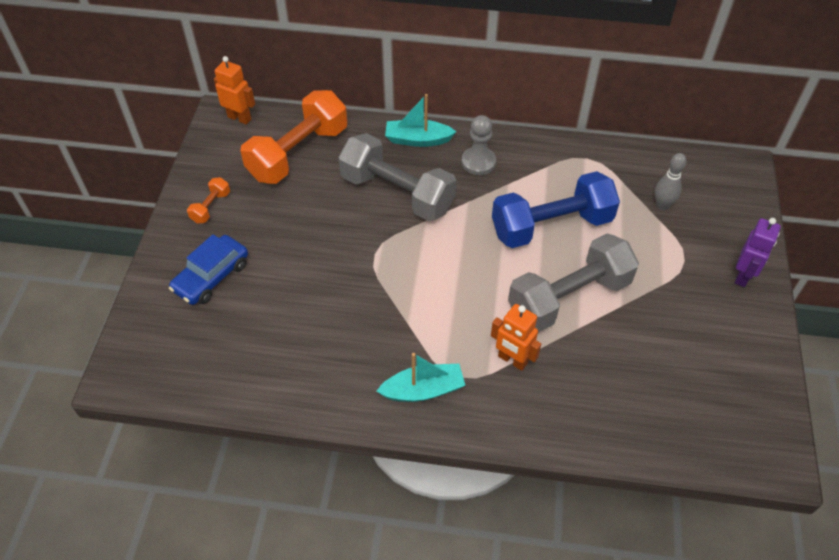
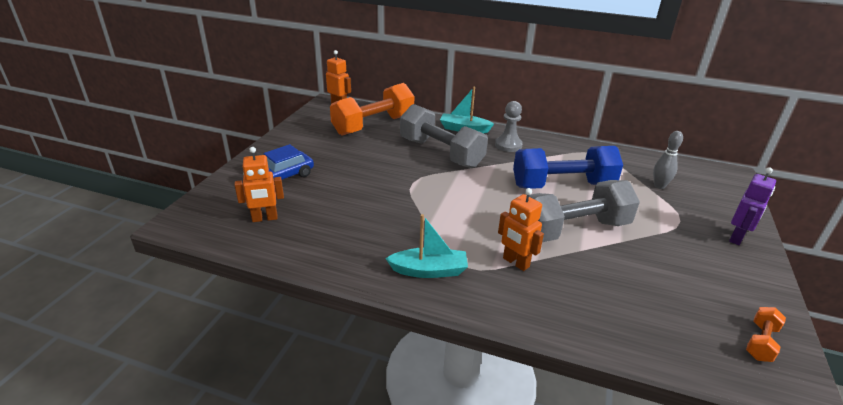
camera: 10 degrees right, 20 degrees down
(211, 207) = (298, 143): orange dumbbell -> orange dumbbell (760, 342)
(218, 349) = (265, 218): none -> orange robot

